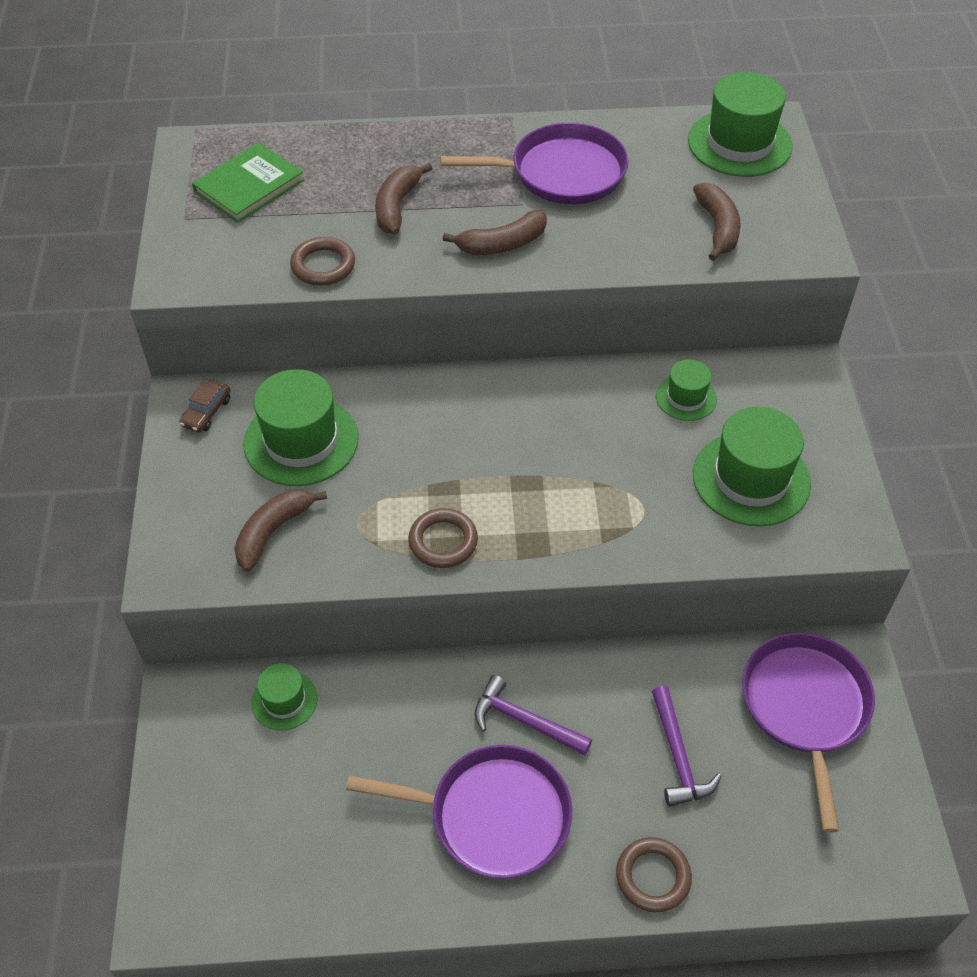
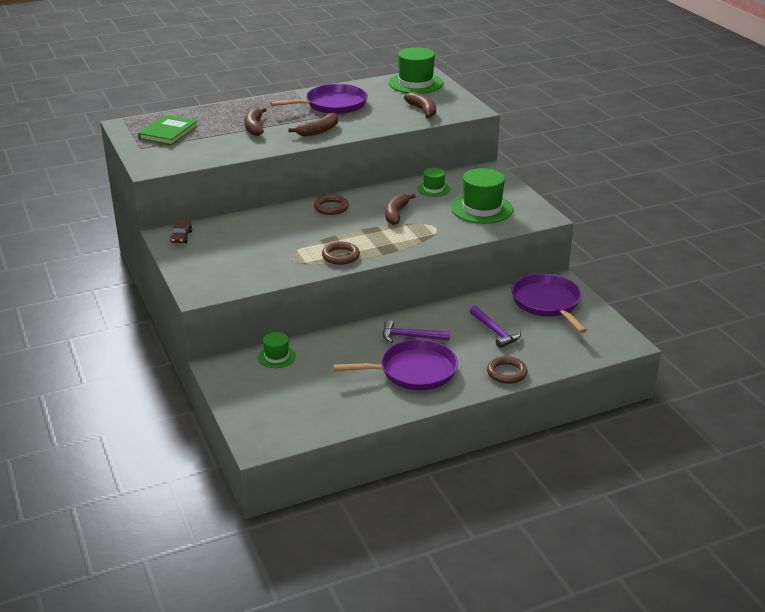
camera: 20 degrees left, 20 degrees down
(273, 532) = (247, 269): brown banana -> brown banana (396, 214)
(301, 441) = (241, 237): green hat -> none
(323, 265) = (229, 151): brown ring -> brown ring (331, 207)

